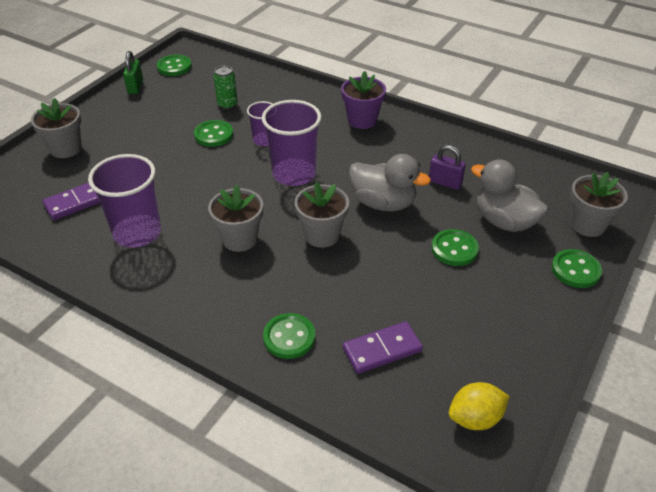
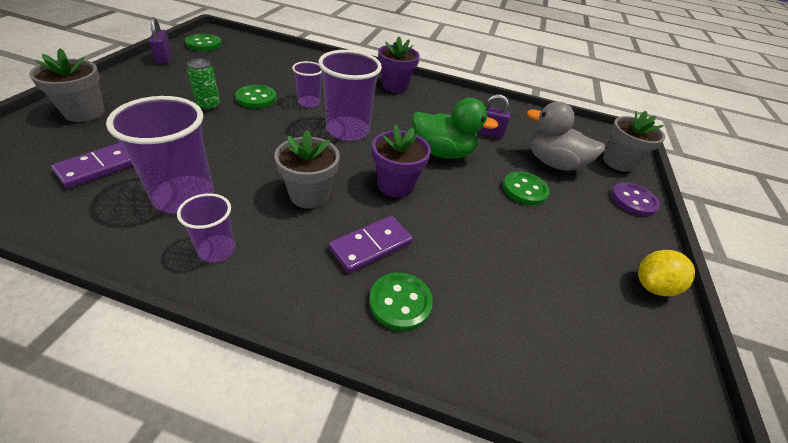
camera: 20 degrees left, 0 degrees up
(135, 87) = (164, 59): green padlock -> purple padlock
(156, 280) = (217, 250): none -> purple cup
(227, 104) = (264, 74): green can -> green can (208, 106)
(322, 235) = (395, 185): grey flower pot -> purple flower pot
(382, 349) = (507, 302): purple domino -> purple domino (371, 245)
(383, 203) = (442, 152): grey duck -> green duck
(475, 418) = (641, 372): yellow lemon -> yellow lemon (652, 286)
(575, 270) = (633, 201): green button -> purple button

